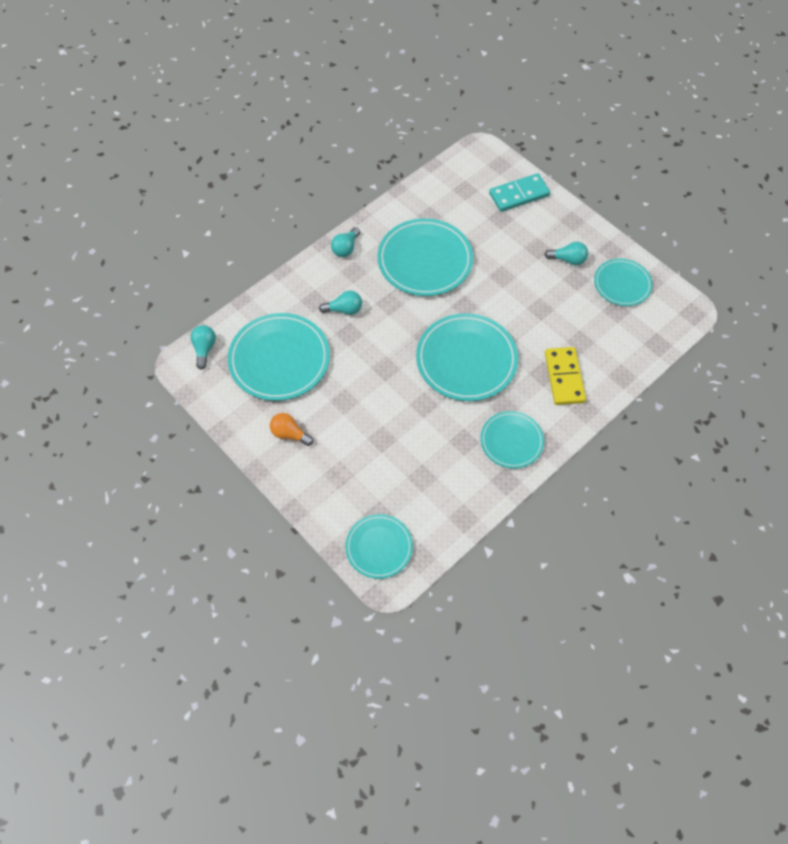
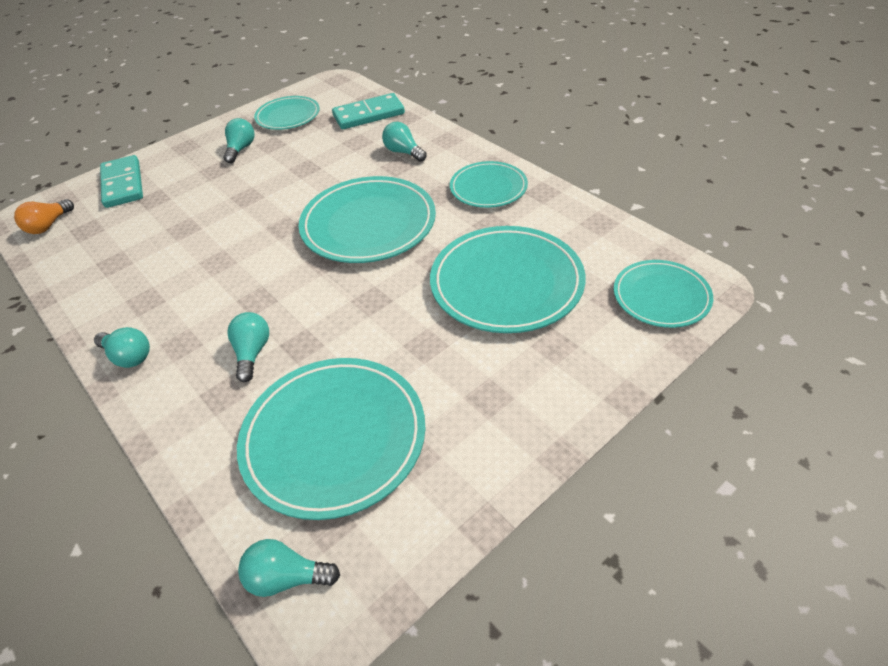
camera: 85 degrees left, 15 degrees down
(289, 434) = (486, 412): orange light bulb -> orange light bulb (48, 225)
(425, 260) = (192, 265): turquoise plate -> turquoise plate (506, 283)
(564, 377) = (403, 152): yellow domino -> turquoise light bulb
(626, 346) = (368, 114): none -> turquoise domino

